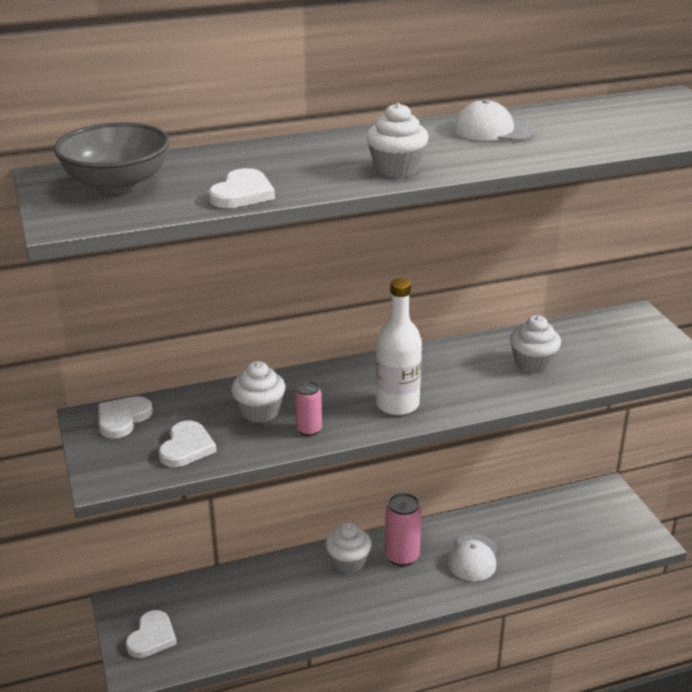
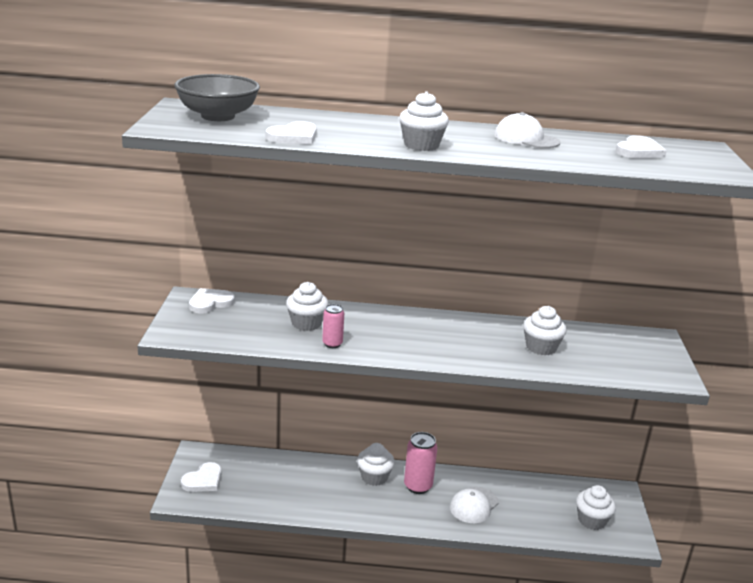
camera: 20 degrees right, 5 degrees down
(186, 447) = (238, 331): white heart -> white heart (639, 151)
(397, 404) = (411, 346): white bottle -> none
(599, 532) = (592, 520): none -> white cupcake

